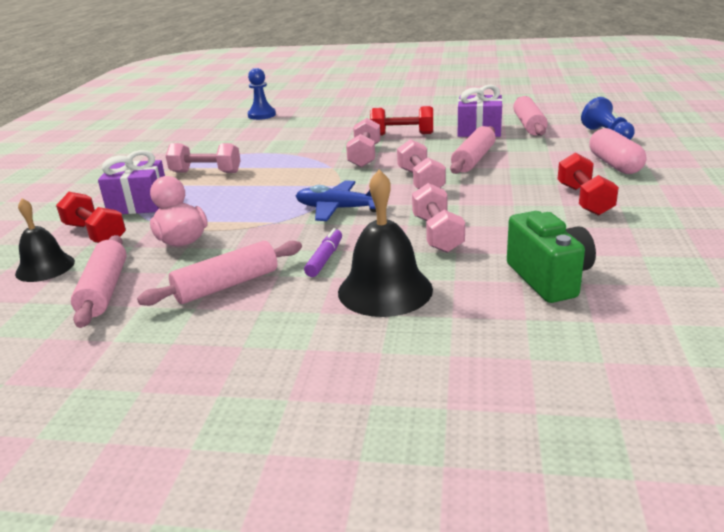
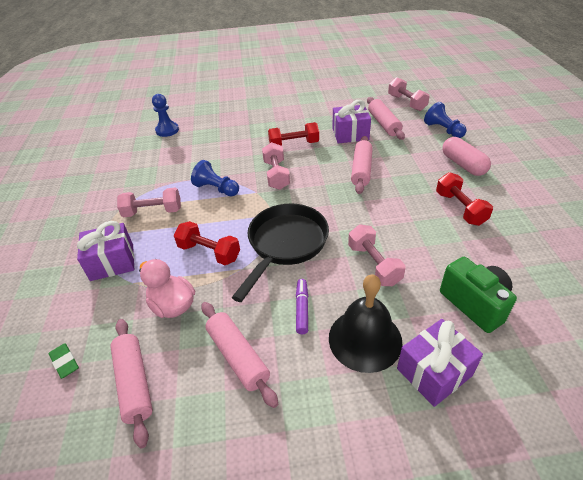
camera: 15 degrees left, 15 degrees up
(45, 267) = (65, 362): black bell -> green eraser
(95, 234) = (90, 308): red dumbbell -> red dumbbell (209, 252)
(227, 285) = (238, 356): pink rolling pin -> pink rolling pin turned 75 degrees counterclockwise
(287, 161) = (216, 189): none -> blue pawn
(338, 209) = (285, 244): blue plane -> black pan
(420, 181) = (333, 201): pink dumbbell -> pink dumbbell (406, 103)
(455, 326) = (434, 372): none -> purple gift

